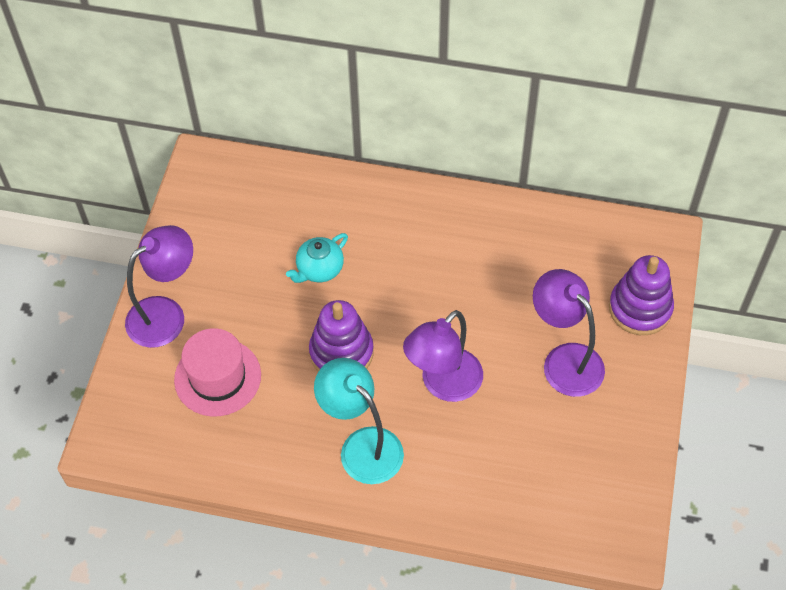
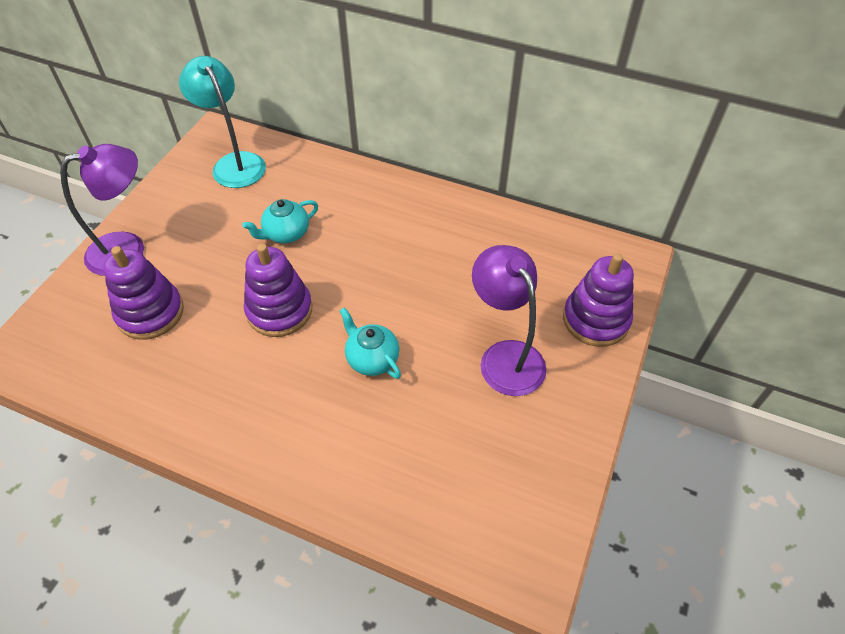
camera: 10 degrees right, 5 degrees down
(217, 377) = (150, 313): pink hat -> purple stacking toy
(362, 446) = (267, 405): turquoise lamp -> turquoise lamp (234, 163)
(443, 384) = (372, 359): purple lamp -> turquoise teapot

